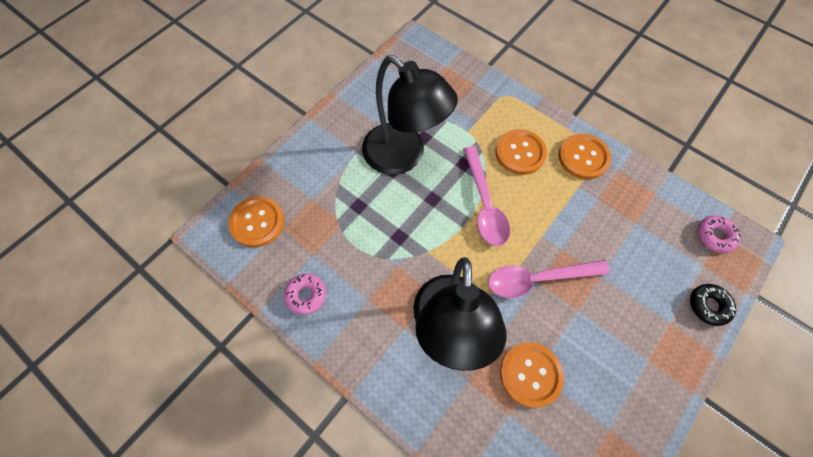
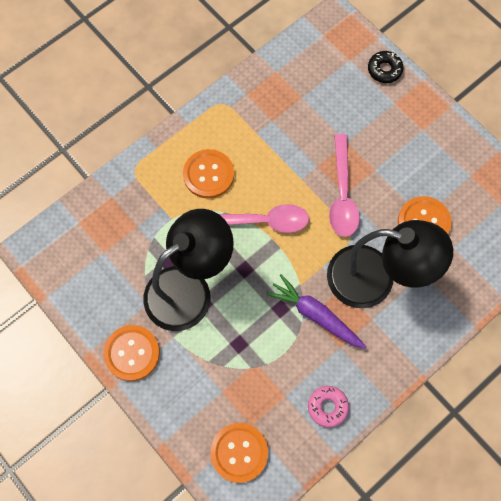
camera: 80 degrees left, 5 degrees up
(398, 270) = (315, 315): none -> purple carrot
(583, 157) = (225, 119): orange button -> orange button (132, 353)
(714, 236) = (325, 41): pink donut -> none

